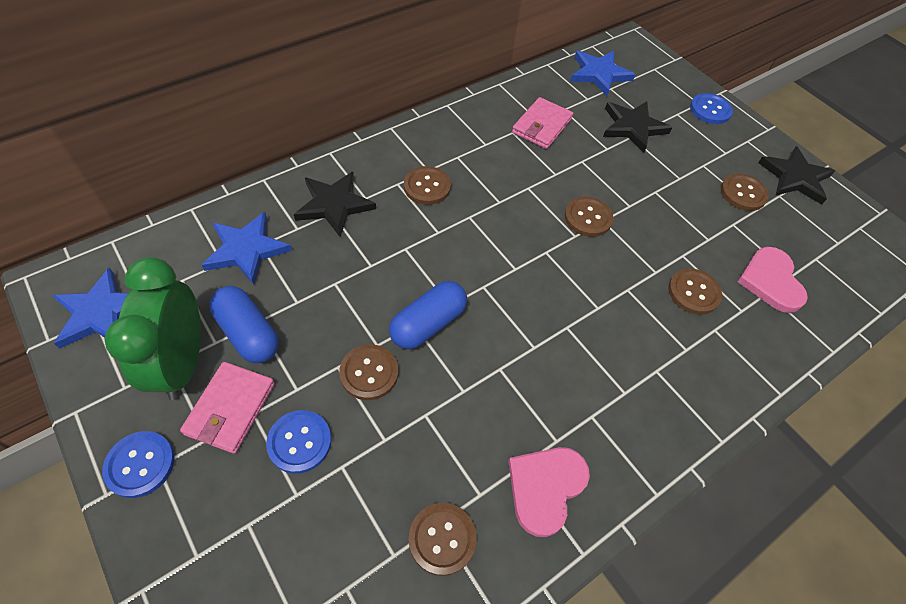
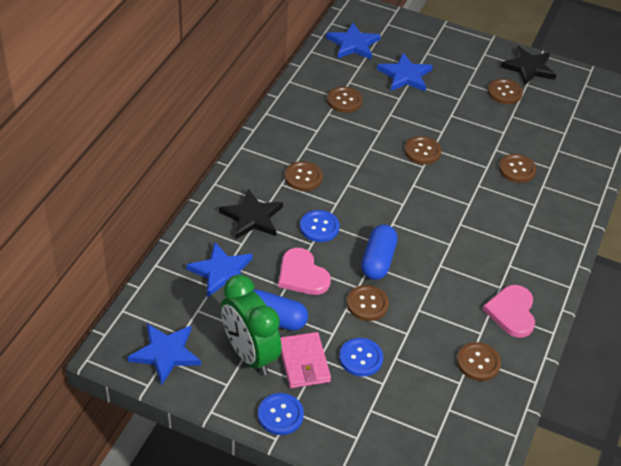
camera: 30 degrees left, 10 degrees down
(541, 126) = (344, 101): pink wallet -> brown button
(633, 127) = (405, 75): black star -> blue star
(710, 110) = (446, 41): blue button -> blue button (319, 227)
(770, 281) = (555, 142): pink heart -> pink heart (302, 275)

